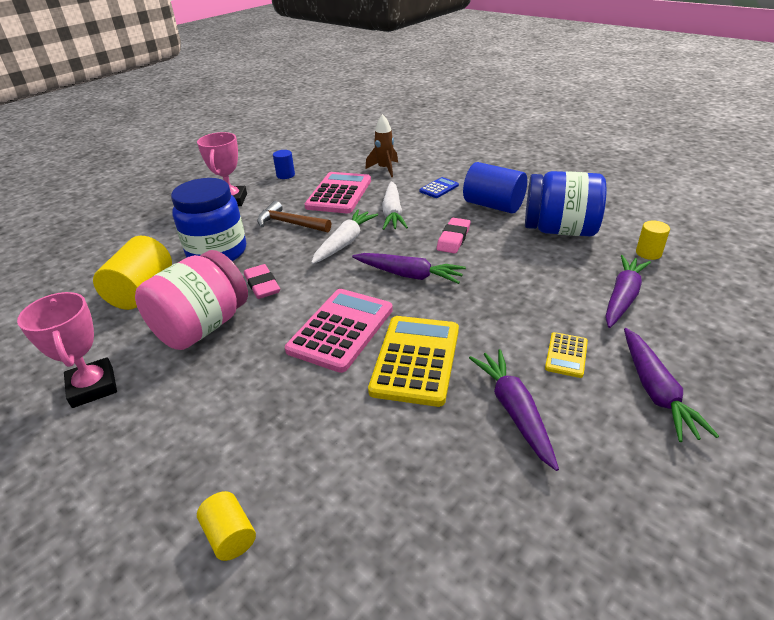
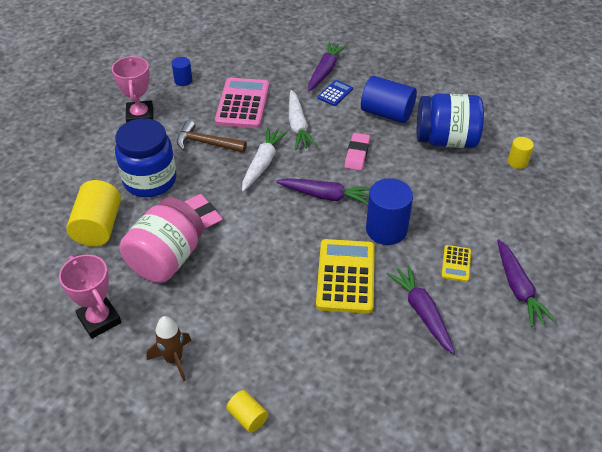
camera: 10 degrees left, 10 degrees up
(341, 330) = (281, 253): pink calculator -> none
(385, 169) = (279, 69): brown rocket -> brown rocket (174, 359)
(477, 312) = (386, 229): none -> blue cylinder
(622, 297) = (496, 208): purple carrot -> purple carrot (325, 71)

